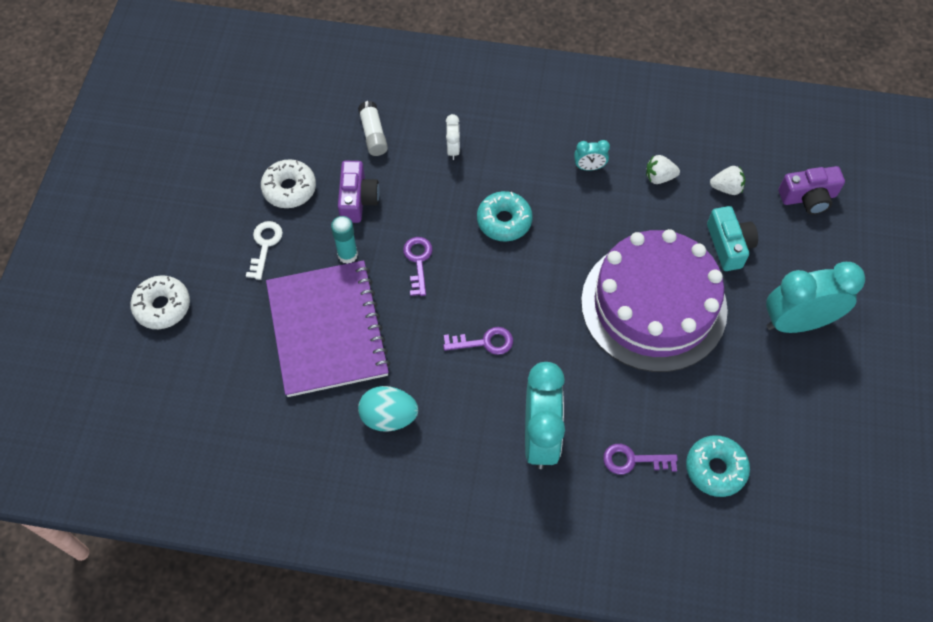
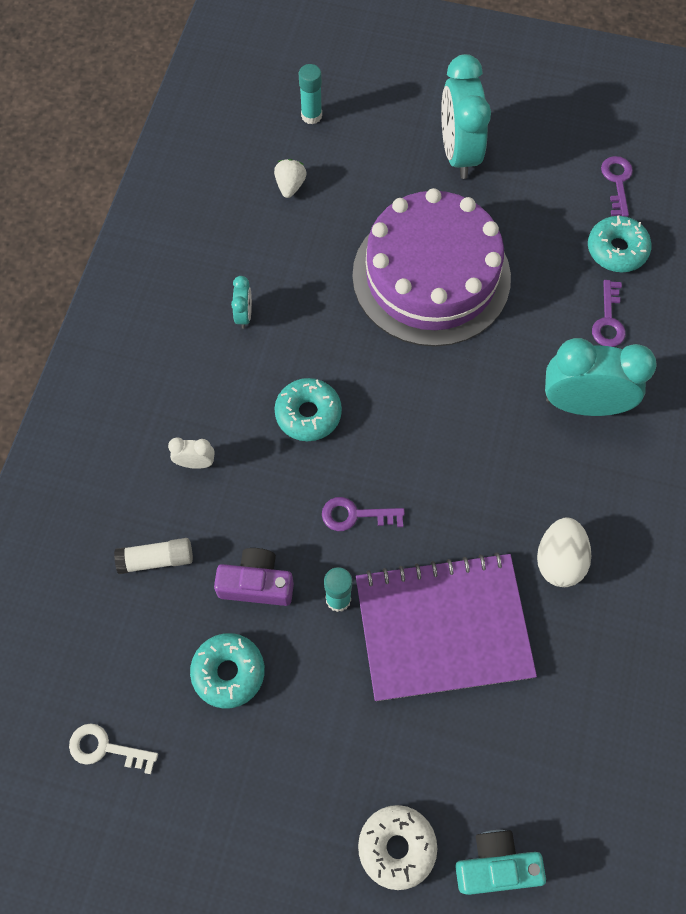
camera: 85 degrees left, 5 degrees up
(265, 245) = (314, 706): white key -> white key (105, 748)
(289, 189) = (228, 672): white donut -> turquoise donut
(389, 417) = (559, 560): turquoise egg -> white egg
(484, 342) = (468, 450): purple key -> purple key (617, 181)
(659, 177) = (267, 247): white strawberry -> none
(729, 245) = (363, 196): turquoise camera -> turquoise camera (495, 865)
(808, 197) = (311, 116): purple camera -> turquoise glue stick

